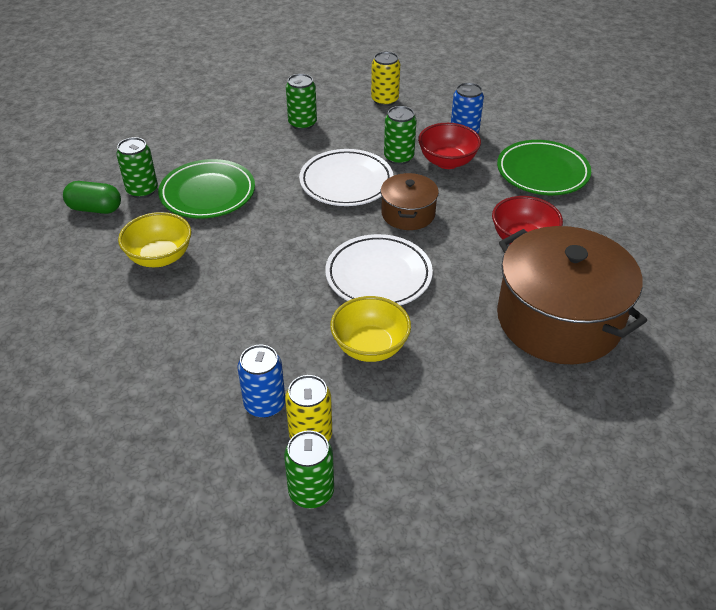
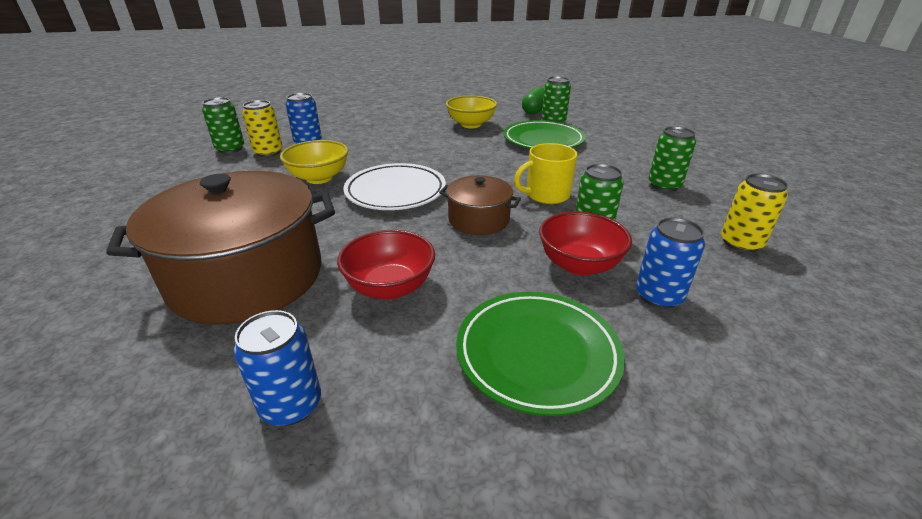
camera: 105 degrees right, 10 degrees down
(346, 182) = (546, 195): white plate -> yellow mug
(638, 249) = (291, 405): none -> blue can

